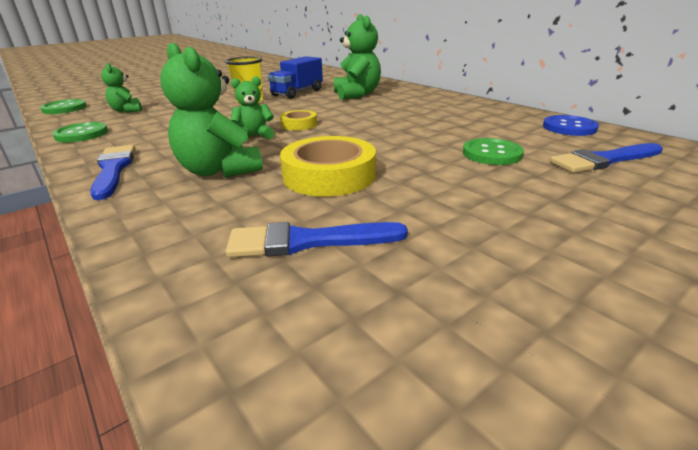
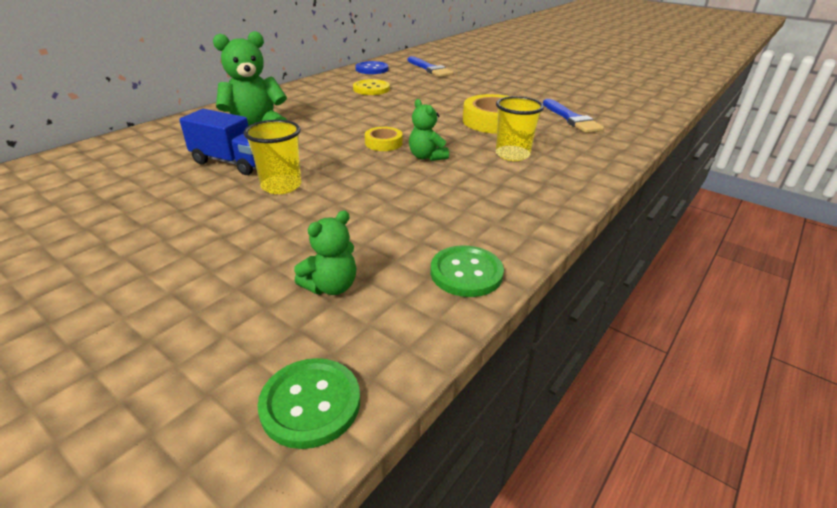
camera: 105 degrees left, 5 degrees up
(114, 169) = (545, 199): blue brush -> none
(219, 170) = (512, 155): green teddy bear -> yellow cup
(472, 125) = (371, 89): none -> yellow button
(492, 154) = (431, 86): green button -> none

